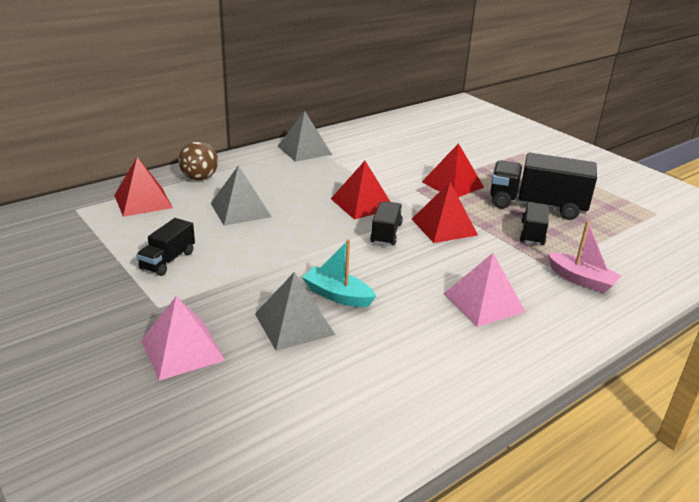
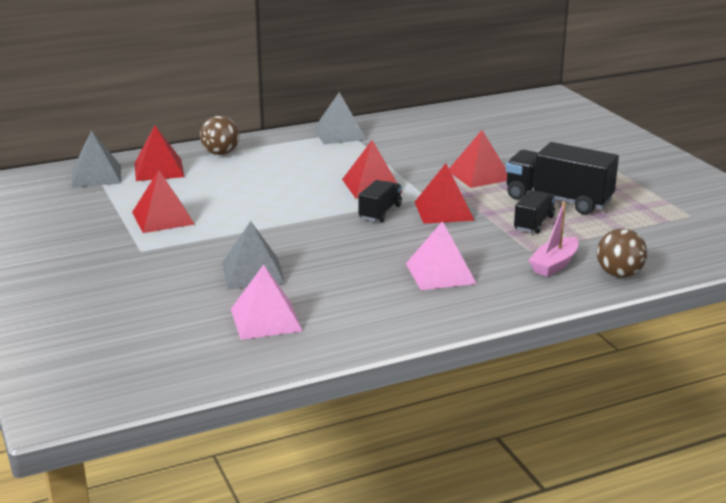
camera: 15 degrees right, 5 degrees down
(168, 260) = (163, 218): black truck -> red pyramid
(182, 350) = (149, 281): pink pyramid -> pink pyramid (265, 319)
(240, 210) = (247, 183): grey pyramid -> grey pyramid (96, 175)
(337, 295) = (304, 256): turquoise boat -> none
(581, 280) = (554, 264): pink boat -> pink boat turned 75 degrees clockwise
(645, 285) = (619, 274): none -> brown ball

